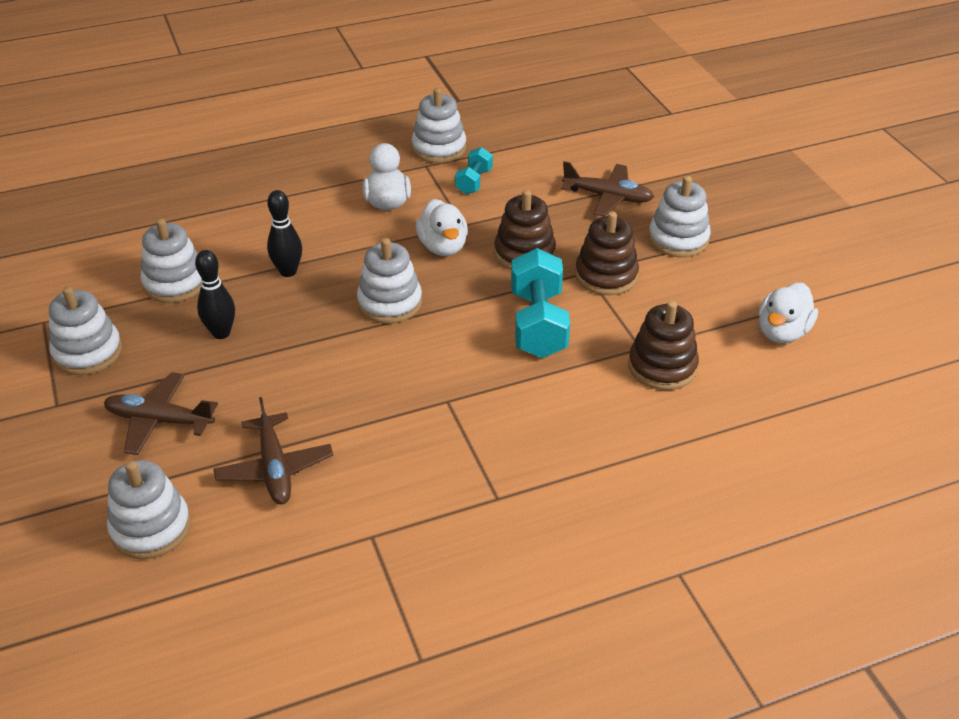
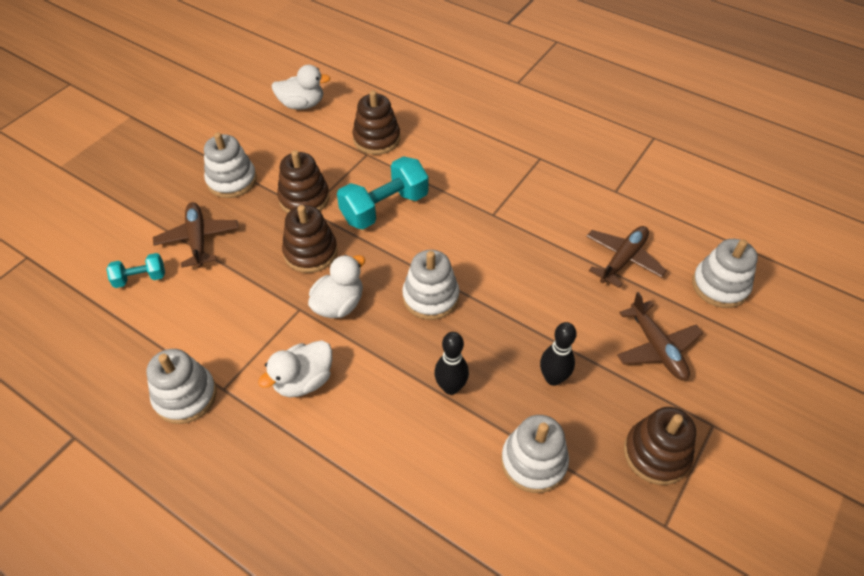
camera: 125 degrees left, 10 degrees up
(87, 352) = (656, 454): white stacking toy -> brown stacking toy
(474, 182) = (229, 336): turquoise dumbbell -> turquoise dumbbell (140, 278)

